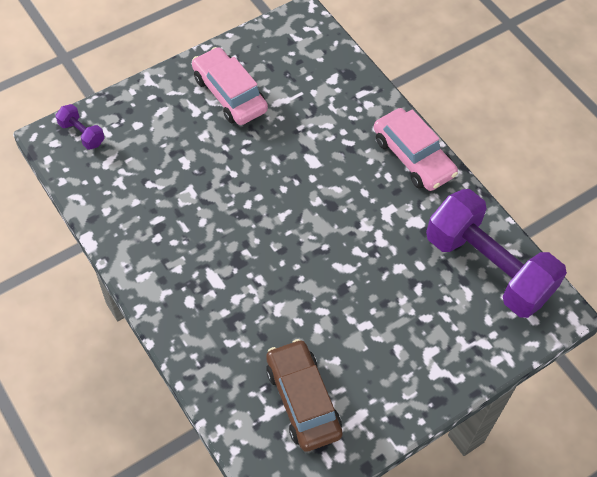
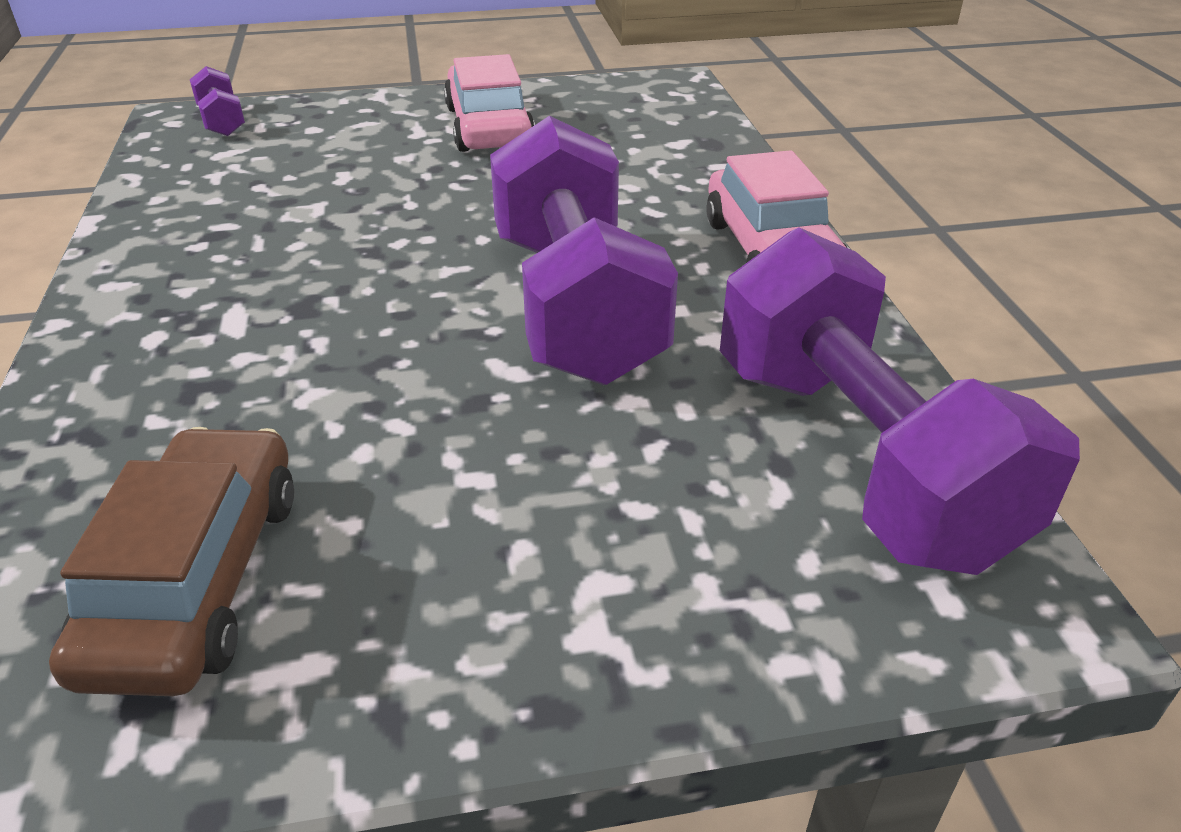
camera: 25 degrees right, 20 degrees down
(350, 221) = (575, 306): none -> purple dumbbell

